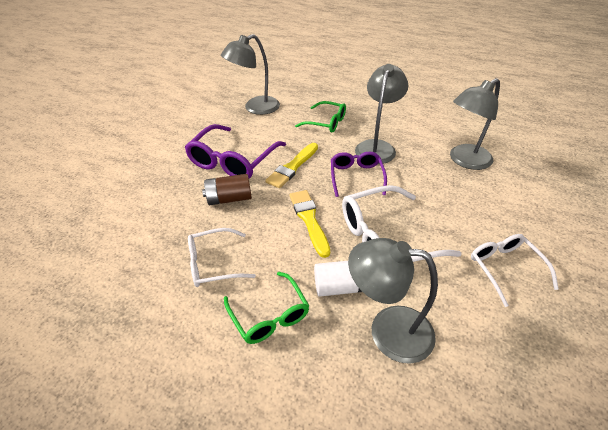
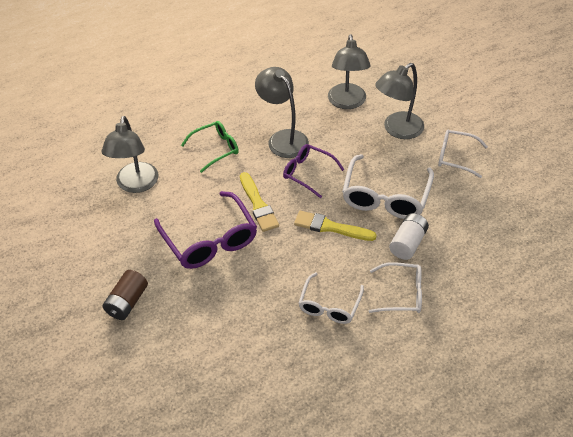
camera: 55 degrees left, 5 degrees up
(229, 199) = (261, 265): brown battery -> brown battery (127, 302)
(269, 315) = (401, 294): green glasses -> white glasses
(388, 330) = (456, 241): grey lamp -> grey lamp (397, 130)

